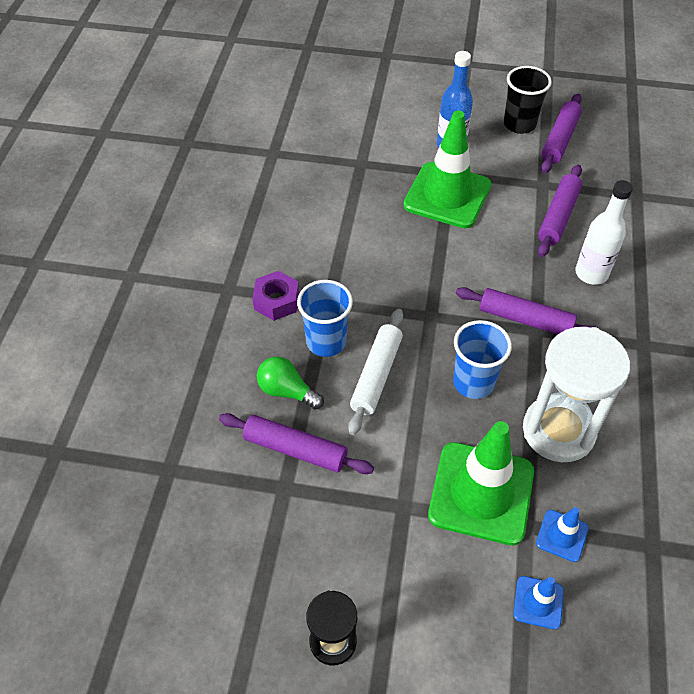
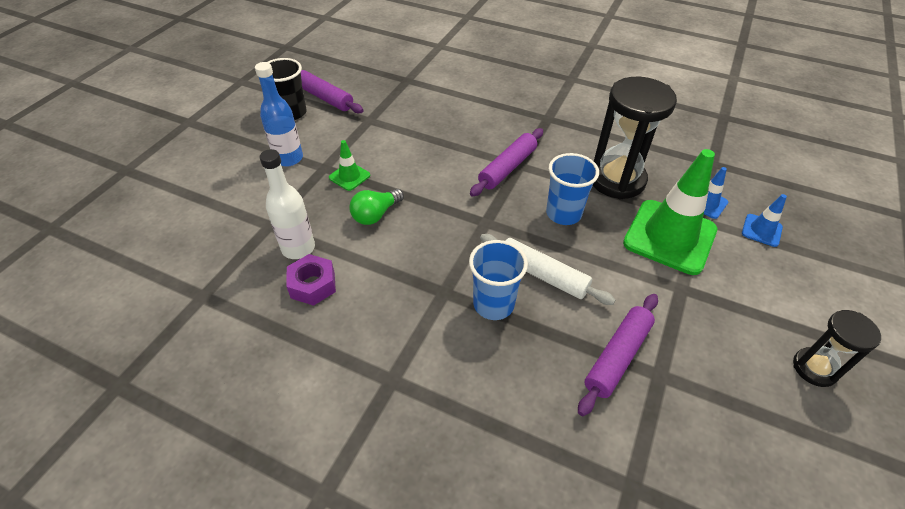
camera: 75 degrees left, 5 degrees down
(276, 301) = (427, 336): purple nut -> purple nut (313, 285)
(287, 391) = (547, 350): green light bulb -> green light bulb (376, 215)
(447, 195) = (349, 176): green traffic cone -> green traffic cone, size x0.45
(558, 216) = (408, 122): purple rolling pin -> none
(558, 431) = (617, 180): white hourglass -> black hourglass
(591, 273) = (474, 122): white bottle -> white bottle (298, 248)

